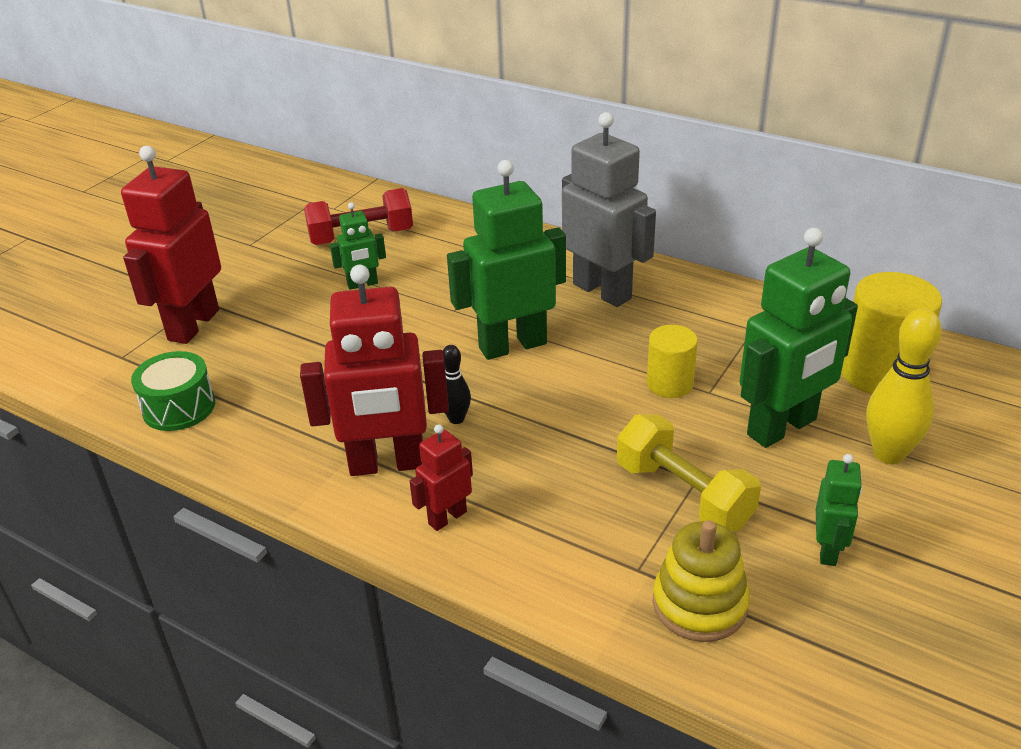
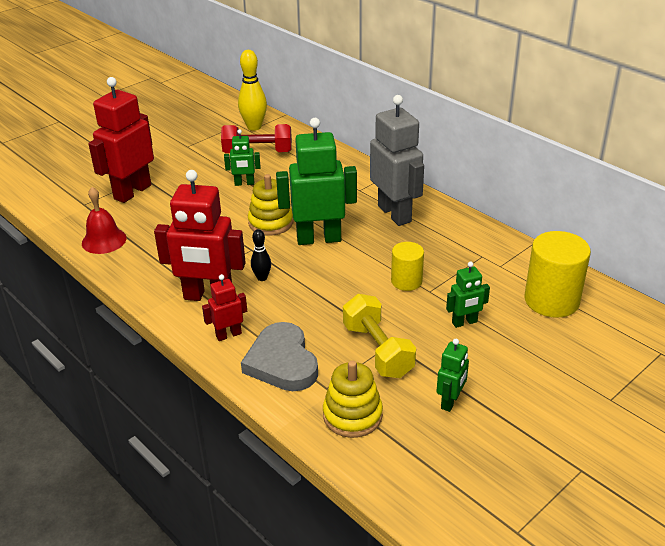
camera: 15 degrees right, 0 degrees up
(179, 407) = (104, 240): green drum -> red bell
(430, 334) = (271, 223): none -> yellow stacking toy
(551, 543) = (282, 362): none -> grey heart
(782, 428) = (464, 322): green robot -> green robot, size x0.50
(888, 454) = (525, 352): yellow bowling pin -> yellow bowling pin (254, 127)

